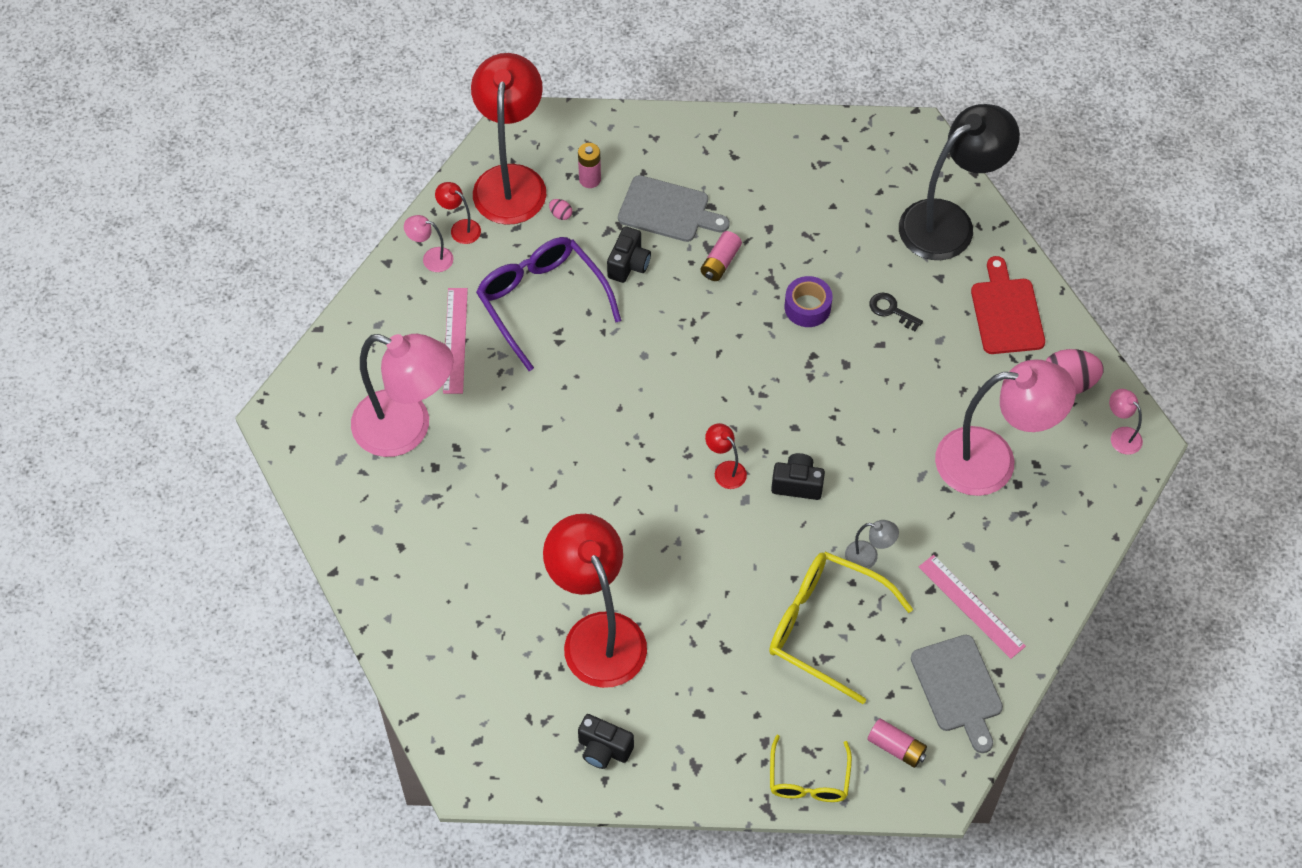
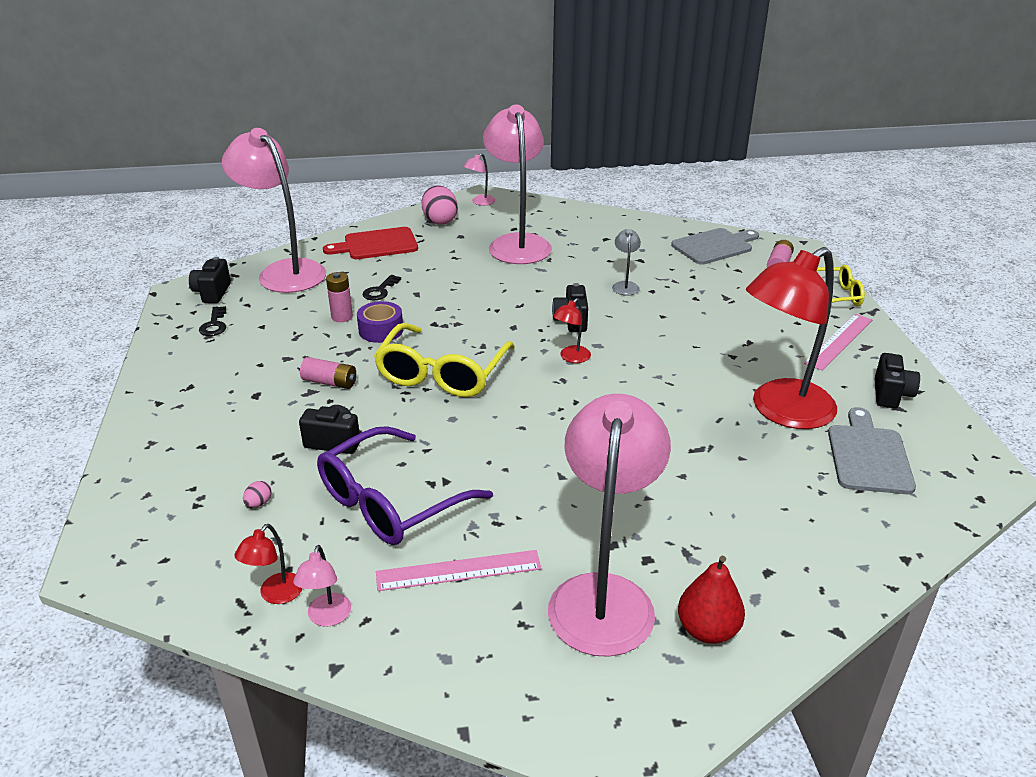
camera: 100 degrees left, 25 degrees down
(357, 487) = (707, 630): none -> red pear
(511, 181) = (198, 556): red lamp -> none
(590, 179) = (206, 486): pink battery -> pink battery (342, 317)
(668, 210) = (259, 422): grey cutting board -> grey cutting board (868, 456)
(825, 627) = (699, 299): yellow glasses -> yellow glasses (442, 373)
(842, 167) = (214, 325): none -> black key
(908, 160) = (212, 293): none -> black camera
(949, 222) = (284, 271): black lamp -> pink lamp
(971, 606) = (645, 245): pink ruler -> pink ruler (839, 341)

